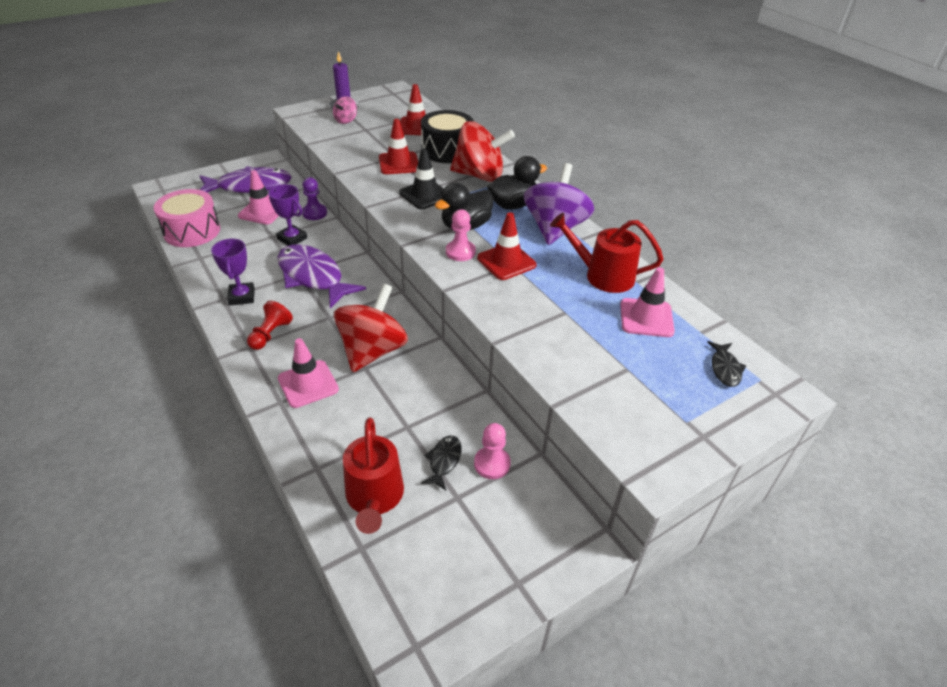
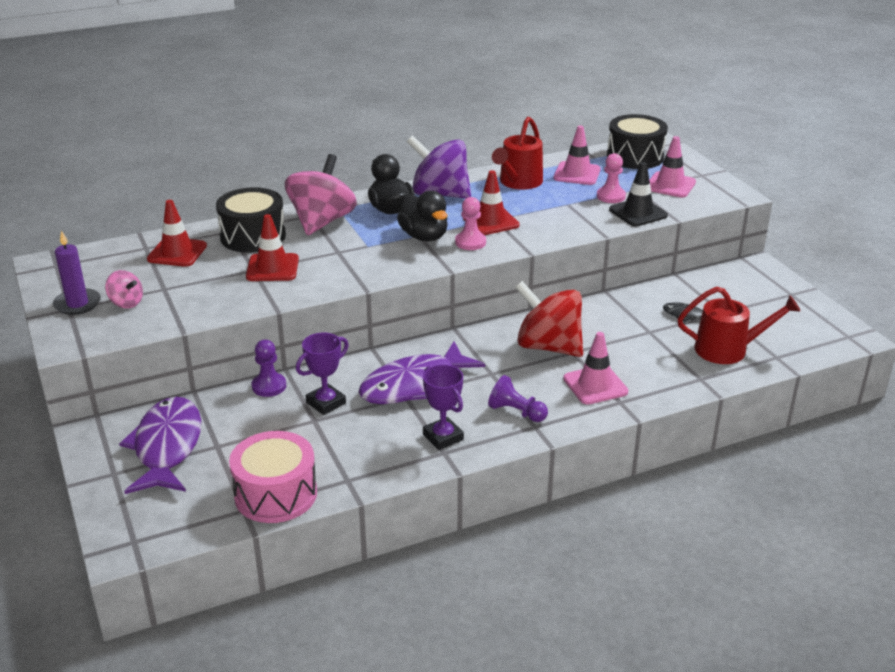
camera: 80 degrees left, 10 degrees down
(242, 297) = (443, 437): purple trophy -> purple trophy turned 60 degrees clockwise
(262, 211) = (247, 431): pink traffic cone -> pink traffic cone (670, 185)
(270, 334) = (516, 412): red pawn -> purple pawn
(425, 195) = (353, 255): black traffic cone -> black traffic cone (638, 213)
(479, 175) = (322, 222): red spinning top -> pink spinning top
(492, 464) = (687, 294): pink pawn -> pink pawn (611, 196)
(725, 369) = (635, 157): black fish -> black drum

